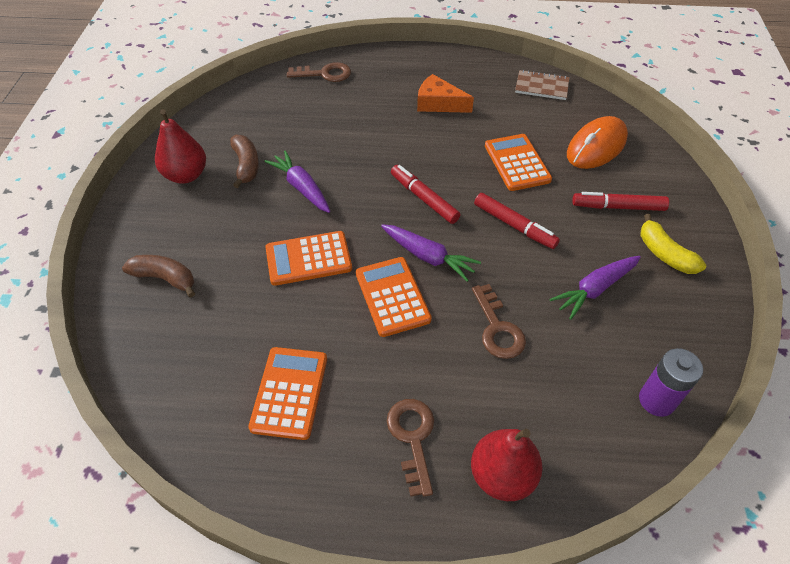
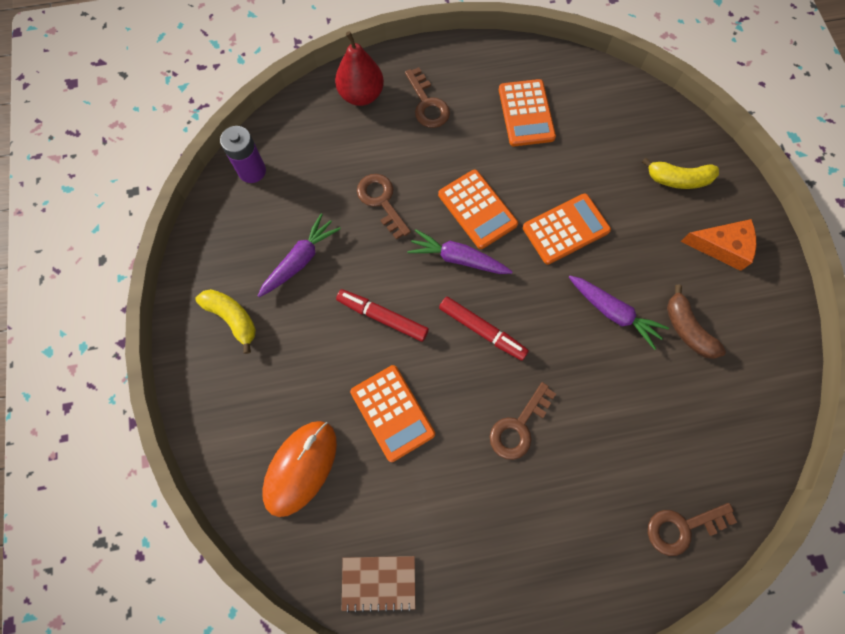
camera: 165 degrees right, 20 degrees up
(165, 278) = (678, 179): brown banana -> yellow banana
(186, 175) = (740, 299): red pear -> none
(416, 137) = (518, 427): none -> brown key
(438, 103) = (510, 502): orange cheese -> orange cheese (722, 247)
(618, 207) = (276, 371): red marker -> none

